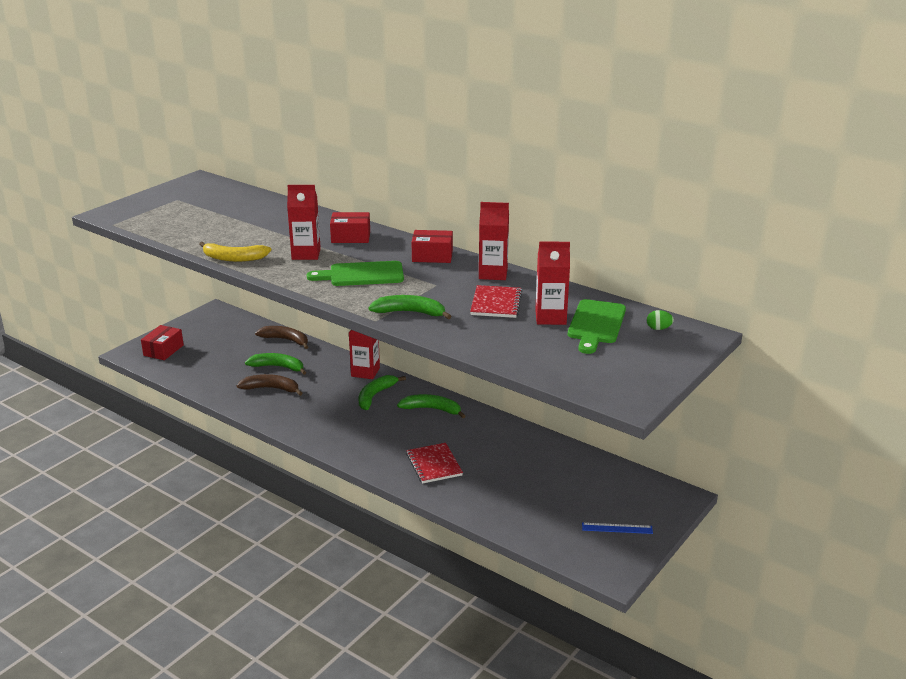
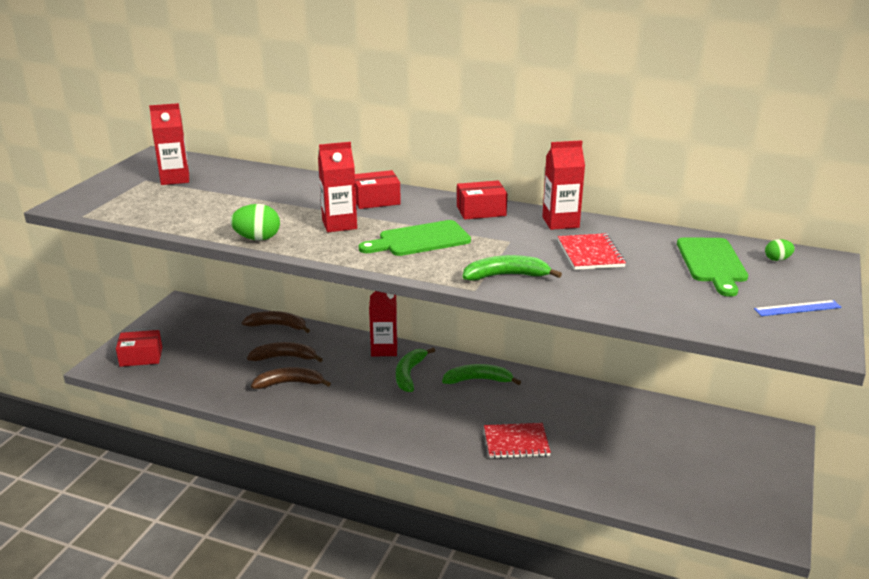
camera: 15 degrees left, 0 degrees up
(163, 350) = (141, 357): red box -> red box turned 75 degrees clockwise
(233, 258) = (257, 238): yellow banana -> green egg
(278, 367) = (285, 357): green banana -> brown banana
(434, 464) = (516, 442): red notebook -> red notebook turned 60 degrees counterclockwise
(550, 317) = (660, 262): red carton -> red carton (175, 179)
(617, 528) = (746, 481): blue ruler -> blue ruler (797, 308)

